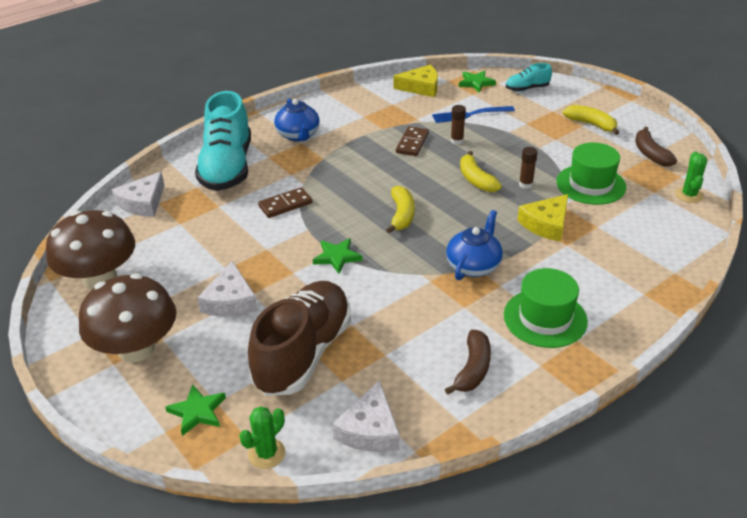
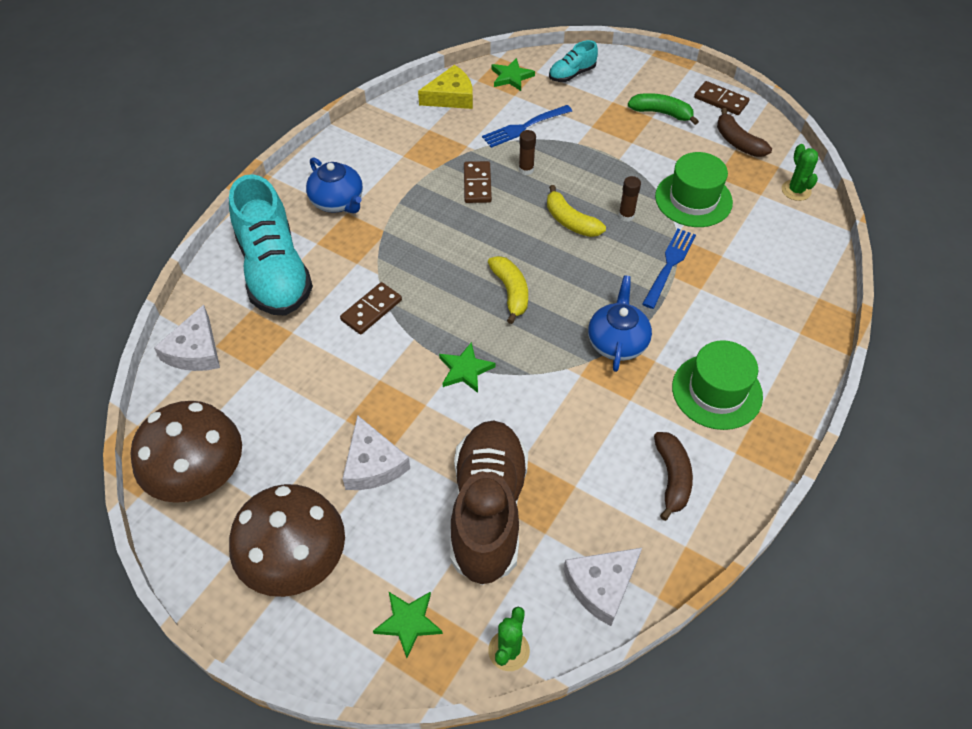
camera: 20 degrees left, 15 degrees up
(370, 429) = (601, 586): white cheese -> white cheese turned 60 degrees clockwise
(546, 224) = (669, 266): yellow cheese -> blue fork
(591, 124) = (661, 113): yellow banana -> green banana
(649, 124) = (721, 100): none -> brown domino

